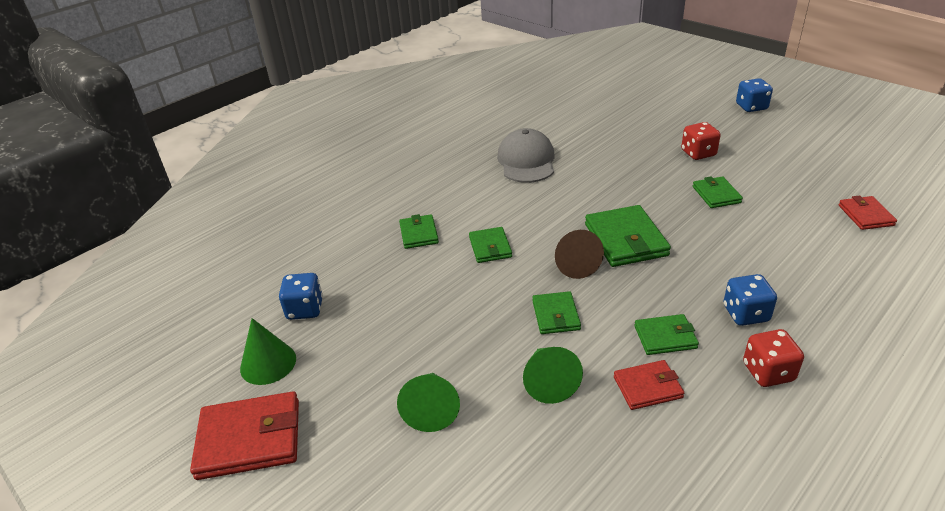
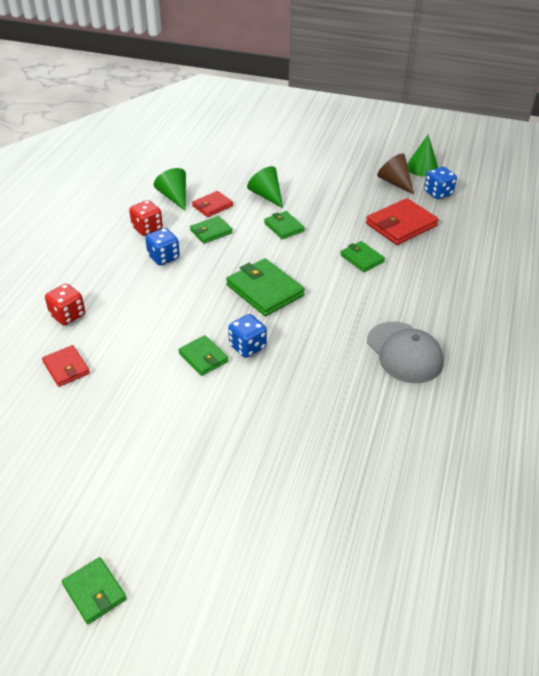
camera: 150 degrees right, 5 degrees up
(249, 439) = (390, 144): red wallet -> red wallet (401, 225)
(419, 234) = (424, 255): green wallet -> green wallet (94, 592)
(431, 409) = (317, 172): green cone -> green cone (174, 197)
(574, 264) = (292, 262): brown cone -> brown cone (395, 182)
(698, 153) = (235, 413): red dice -> red dice (68, 315)
(751, 107) = (187, 535): blue dice -> blue dice (247, 347)

